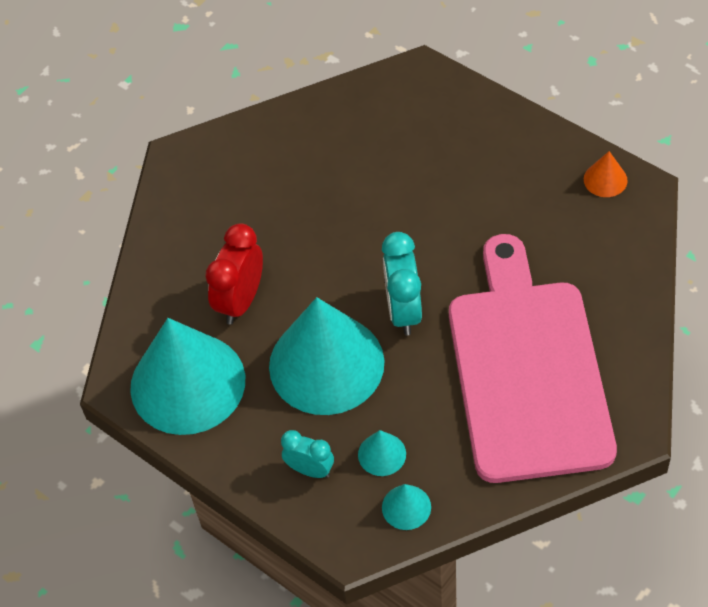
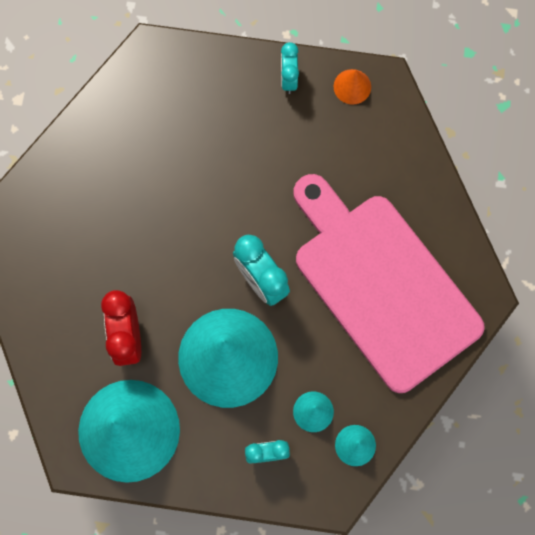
camera: 35 degrees left, 20 degrees up
(543, 147) = (288, 79): none -> turquoise clock

